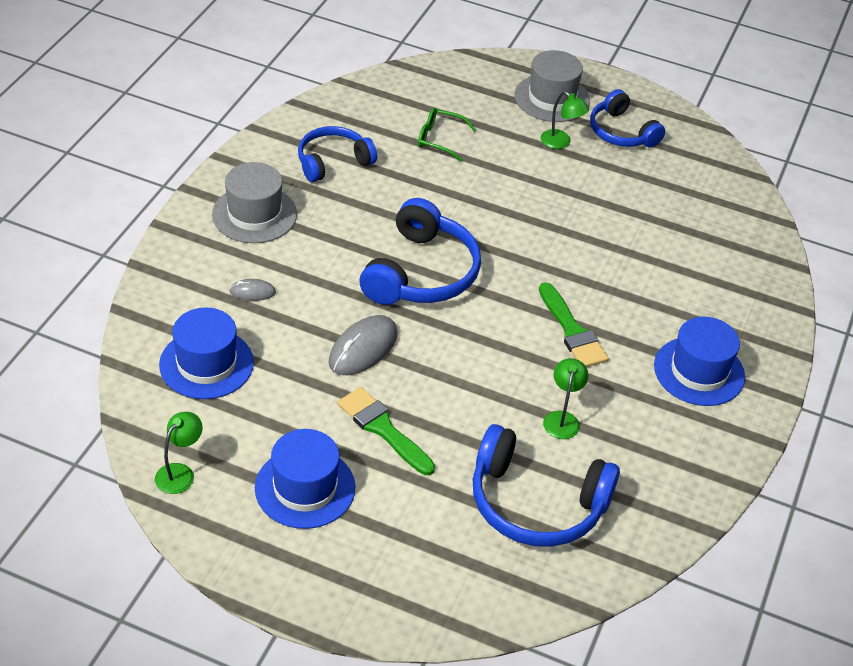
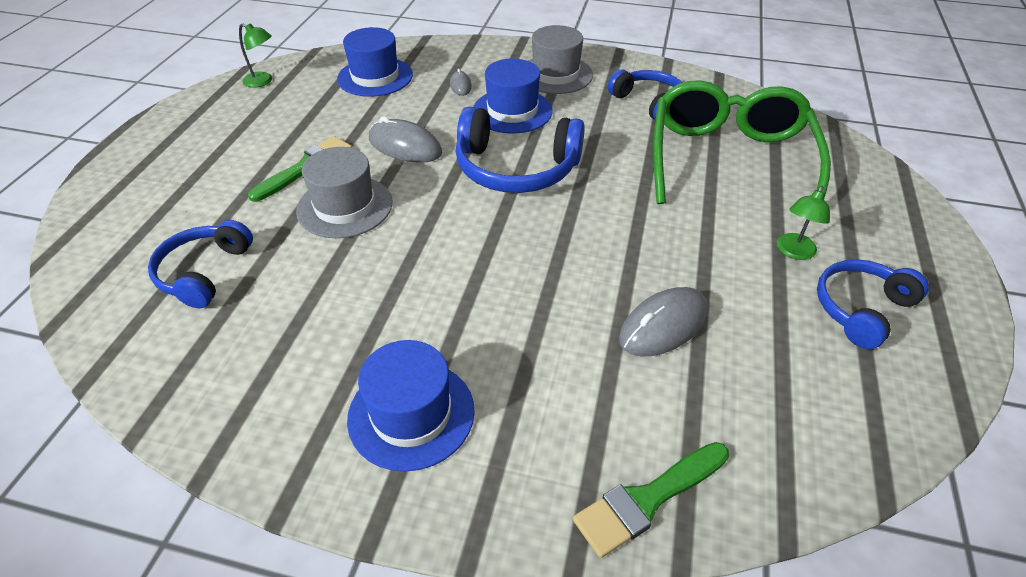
camera: 85 degrees right, 0 degrees up
(305, 488) = (242, 135): blue hat -> blue hat (512, 111)
(440, 139) = (729, 160): green glasses -> green glasses, size x2.50
(536, 503) = (204, 272): blue headphones -> blue headphones, size x0.65
(552, 98) = (876, 238): grey hat -> grey hat (345, 206)
(562, 419) = (321, 284): green lamp -> none
(572, 331) = (459, 284): green brush -> green brush (647, 500)
(627, 228) = (663, 325): none -> grey mouse

